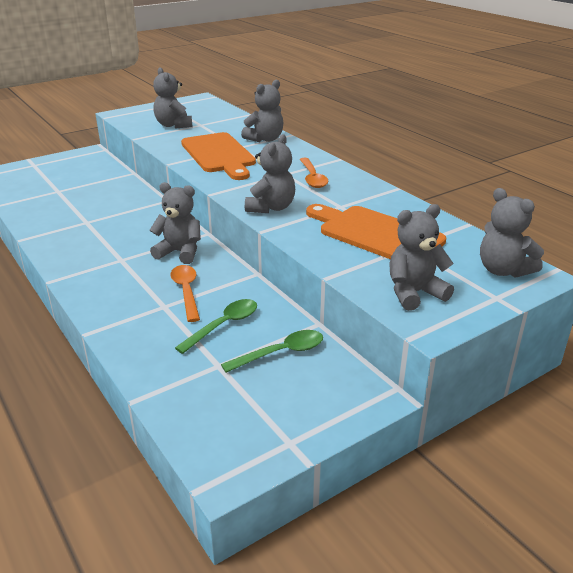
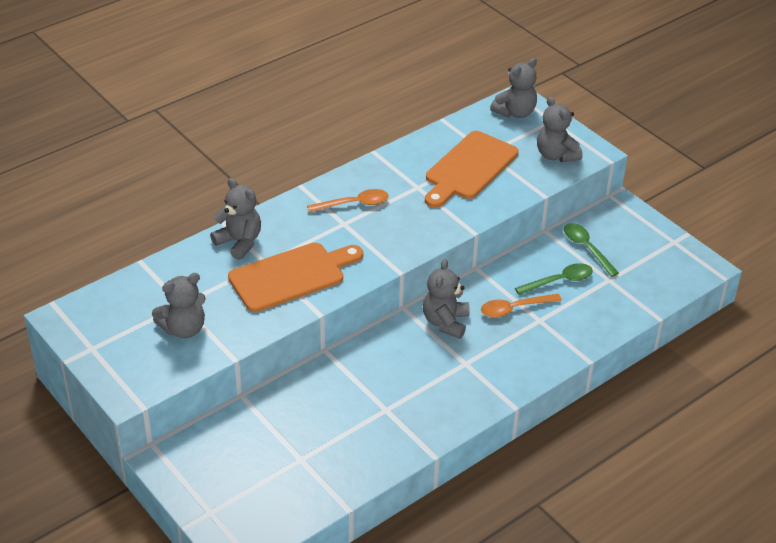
camera: 95 degrees left, 10 degrees up
(224, 325) = (559, 281): green spoon -> green spoon turned 120 degrees clockwise
(271, 208) = (427, 229): grey teddy bear -> none

